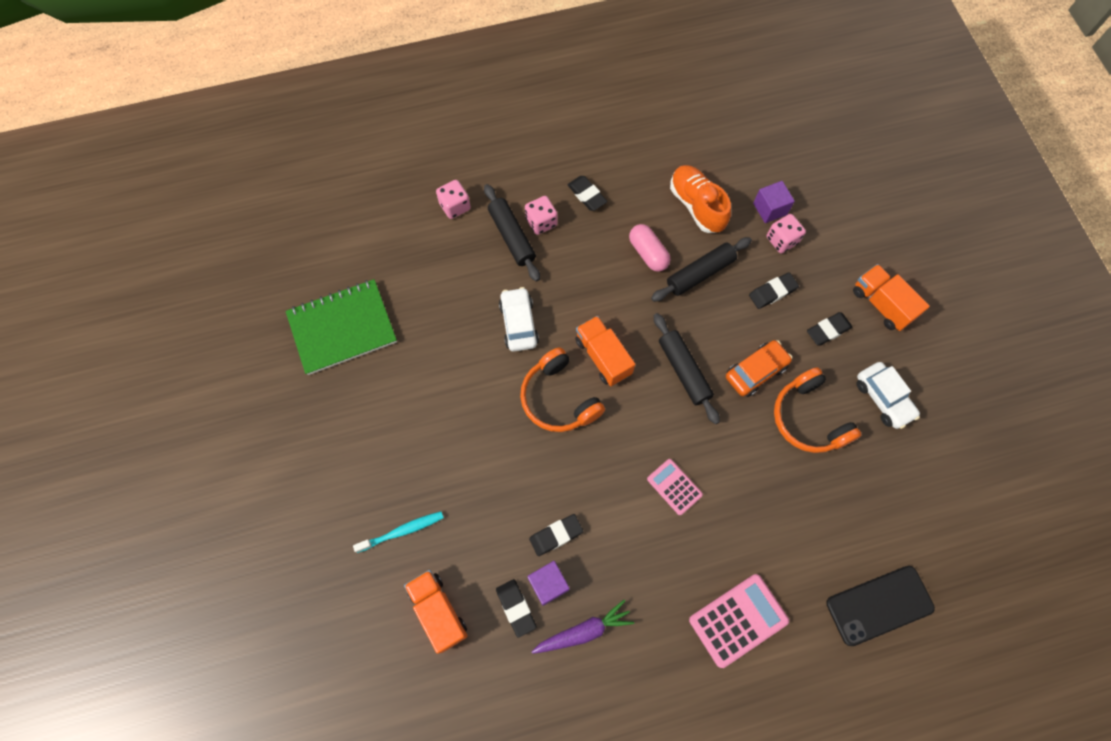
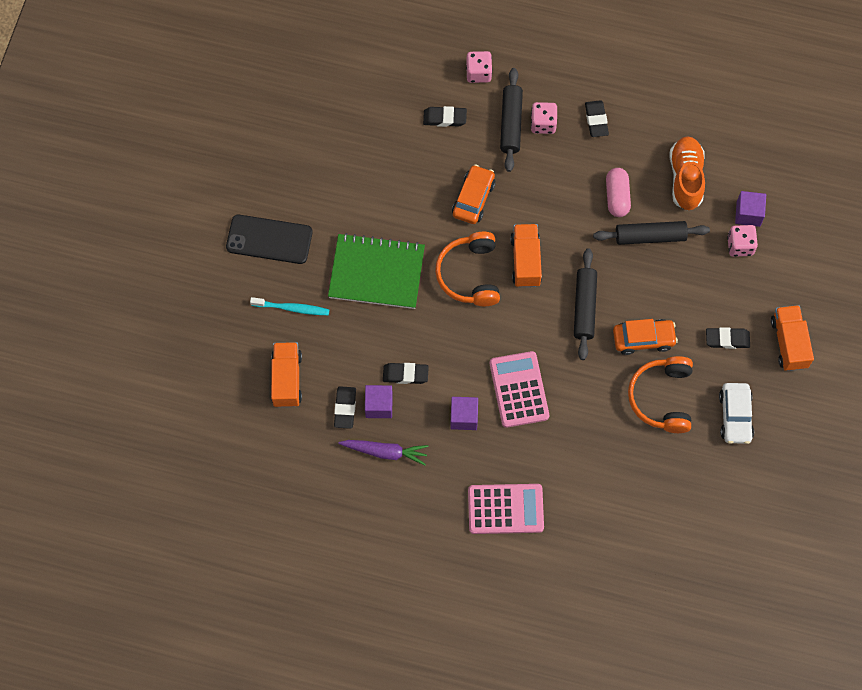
camera: 30 degrees right, 0 degrees up
(342, 328) = (331, 128): green notebook -> green notebook (376, 272)
(519, 323) = (473, 198): white car -> orange car
(639, 546) = (464, 417): none -> purple cube
(674, 487) = (519, 389): pink calculator -> pink calculator, size x1.64
(772, 292) = (701, 284): black eraser -> black eraser (444, 118)
(879, 605) = (621, 560): black phone -> black phone (269, 239)

